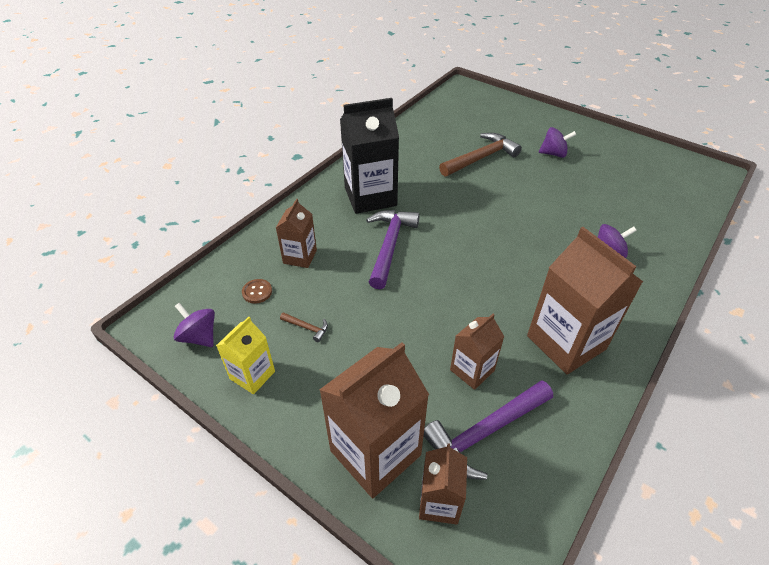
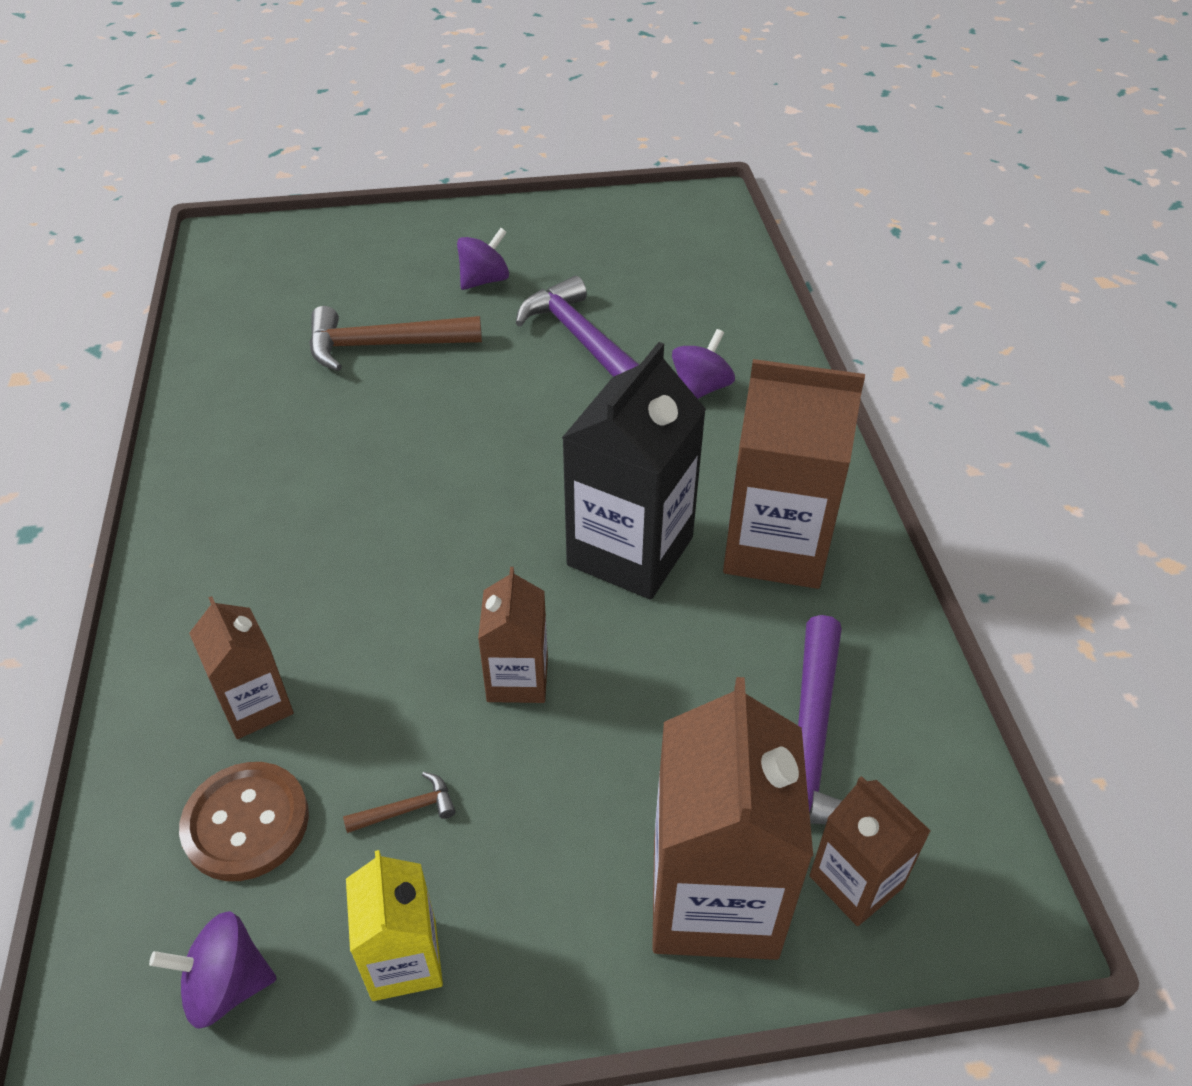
camera: 45 degrees left, 0 degrees up
(257, 292) = (246, 823): brown button -> brown button, size x1.84
(370, 196) = (267, 519): black carton -> black carton (630, 551)
(389, 245) = (392, 579): purple hammer -> purple hammer (579, 338)
(472, 370) = (709, 675): brown carton -> brown carton (517, 679)
(481, 158) = (383, 346): brown hammer -> brown hammer turned 105 degrees counterclockwise

